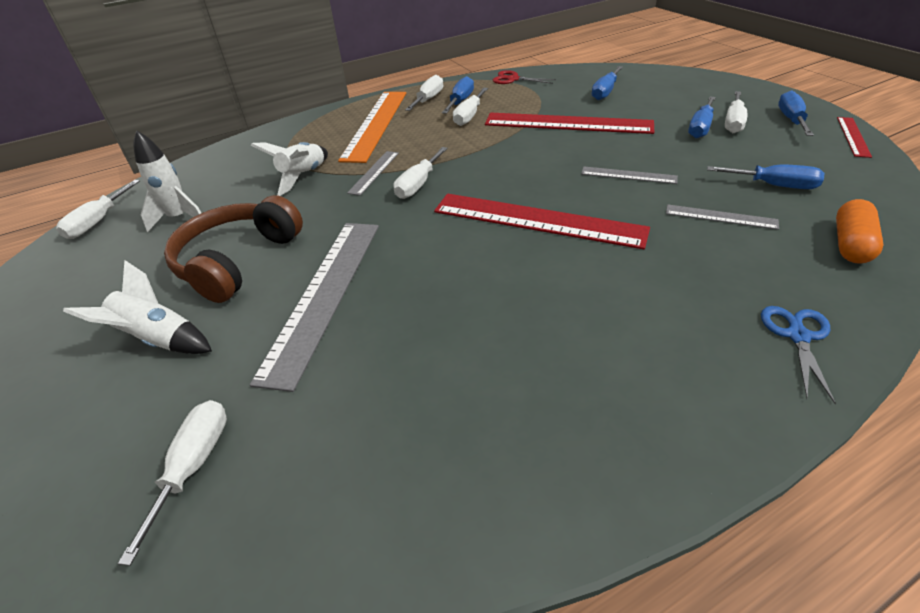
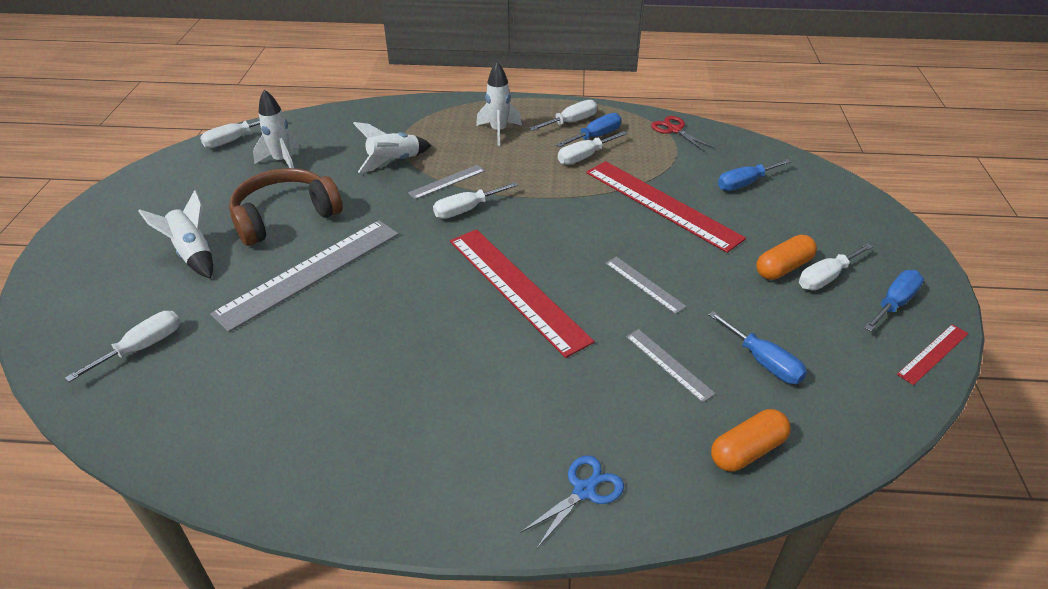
camera: 30 degrees right, 0 degrees up
(375, 124) = (499, 131): orange ruler -> white rocket
(700, 127) = (783, 267): blue screwdriver -> orange capsule

